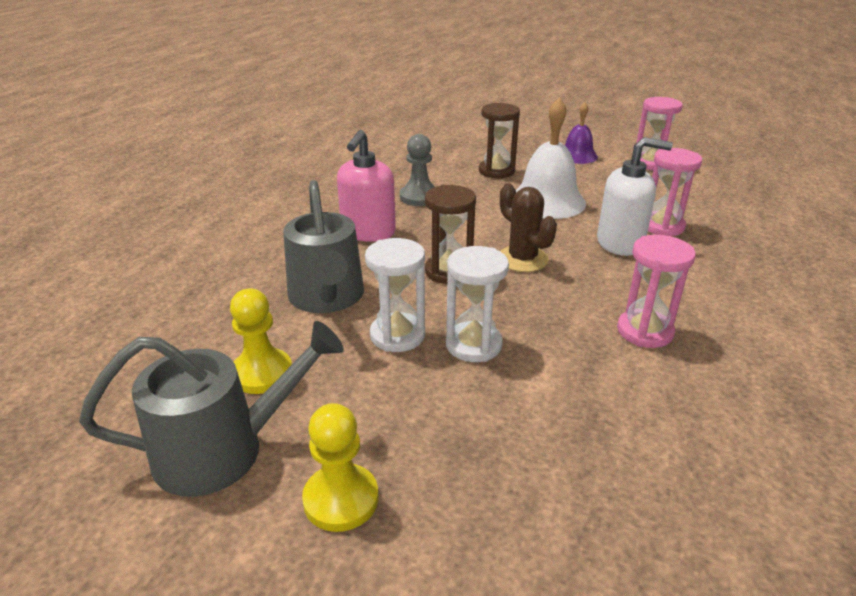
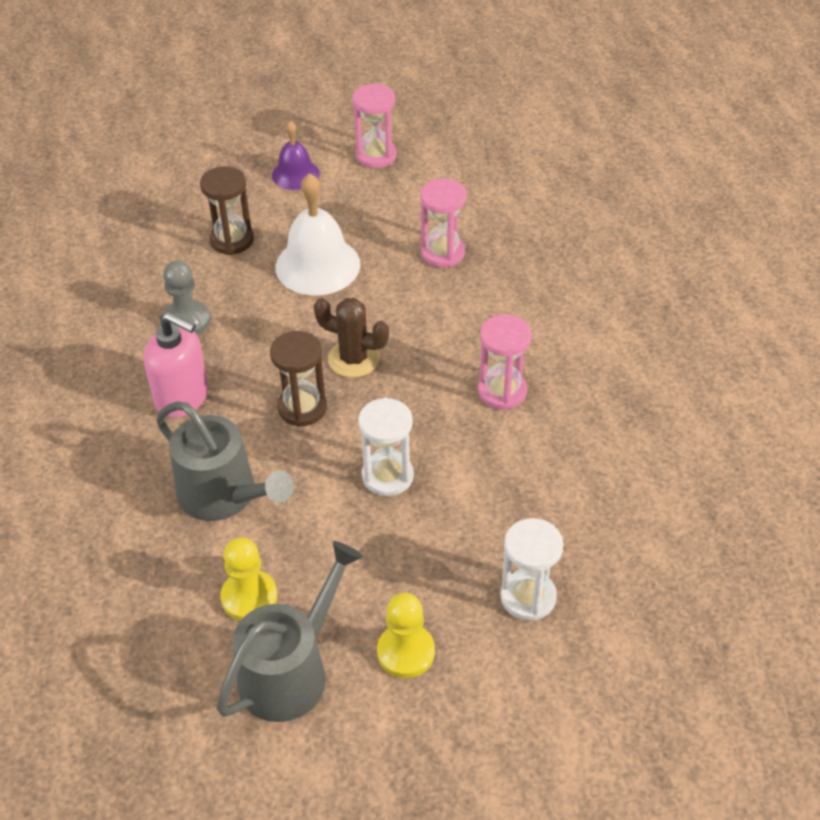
camera: 35 degrees left, 15 degrees up
(368, 232) = (182, 397): pink soap dispenser -> pink soap dispenser turned 45 degrees counterclockwise
(397, 335) = (321, 500): white hourglass -> white hourglass (528, 597)
(620, 243) = (421, 294): white soap dispenser -> none

